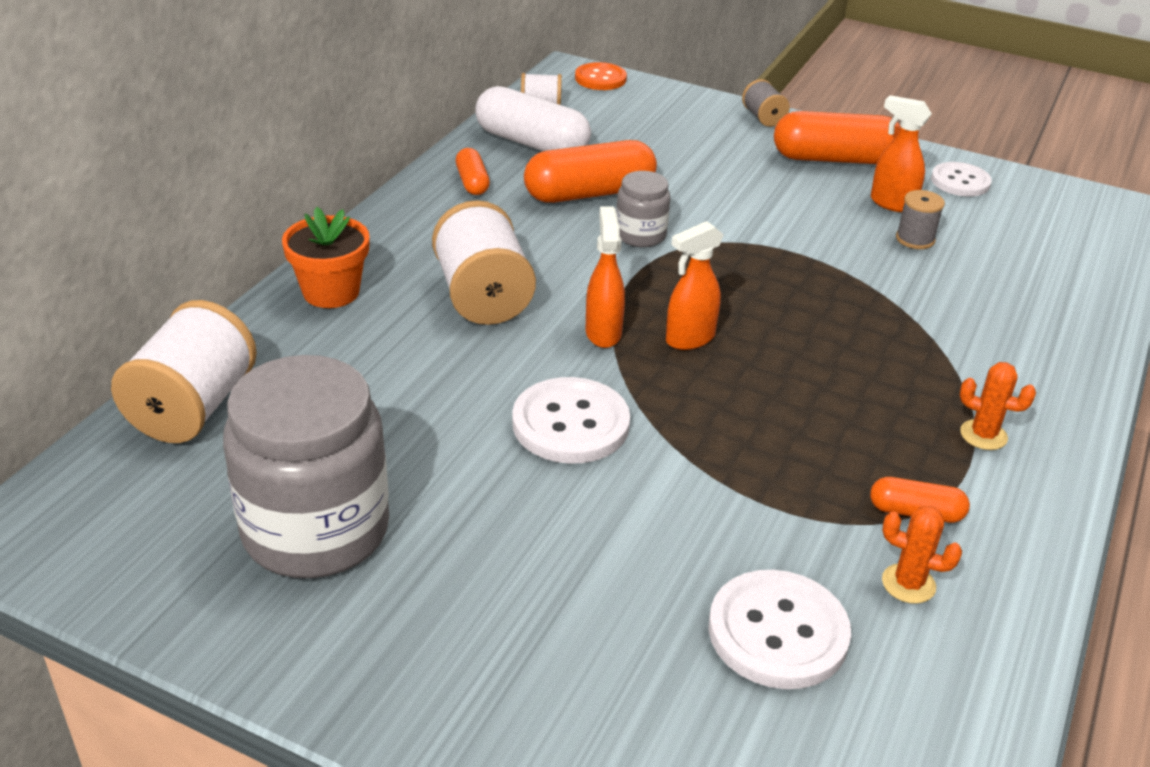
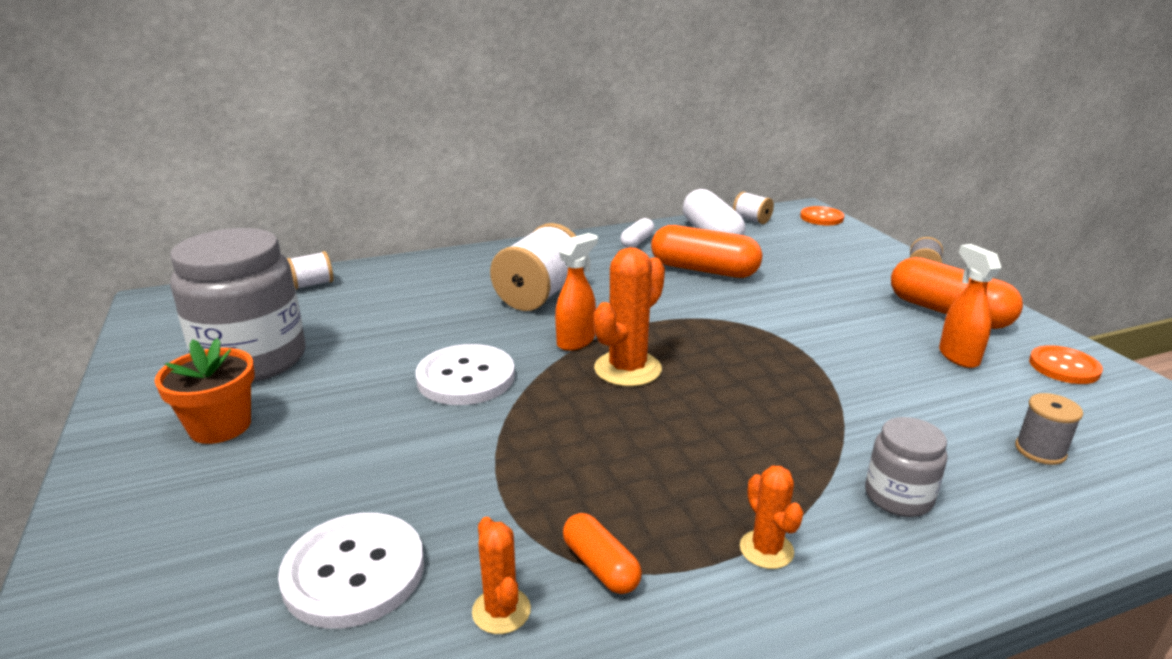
camera: 45 degrees right, 10 degrees down
(193, 407) = (312, 284): white spool -> white spool, size x0.51
(331, 292) = (465, 263): orange flower pot -> orange flower pot (220, 426)
(472, 182) = (637, 242): orange capsule -> white capsule
(640, 235) = (699, 302): grey jar -> grey jar (898, 497)
(689, 339) = (627, 369): orange spray bottle -> orange cactus
(915, 239) = (941, 387): grey spool -> grey spool (1040, 450)
(960, 181) = (1064, 367): white button -> orange button

